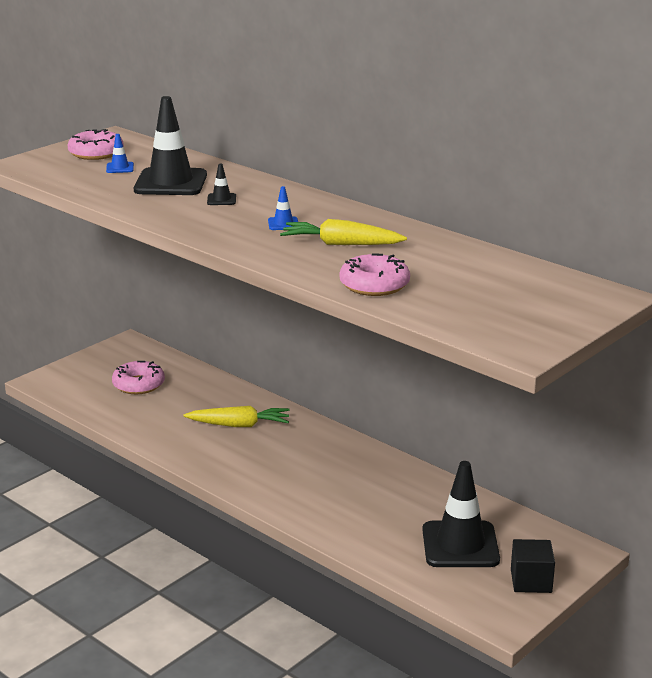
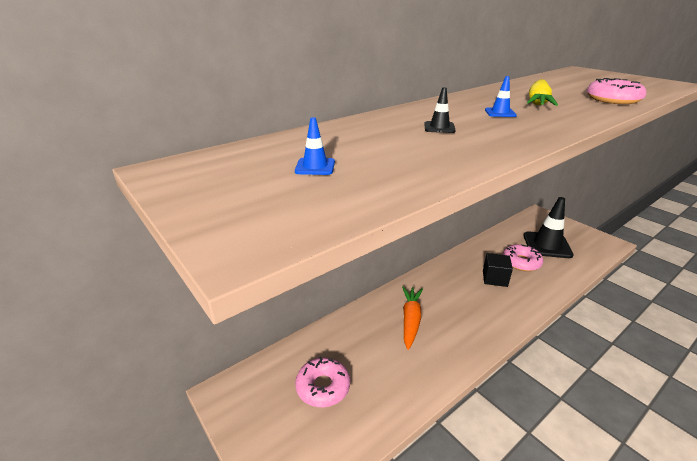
camera: 80 degrees left, 5 degrees up
(96, 153) = (238, 180): pink donut -> pink donut (521, 262)
(170, 183) = (383, 144): black traffic cone -> none
(239, 425) = (410, 320): yellow carrot -> orange carrot
(531, 581) = (571, 230): black cube -> black cube (494, 278)

